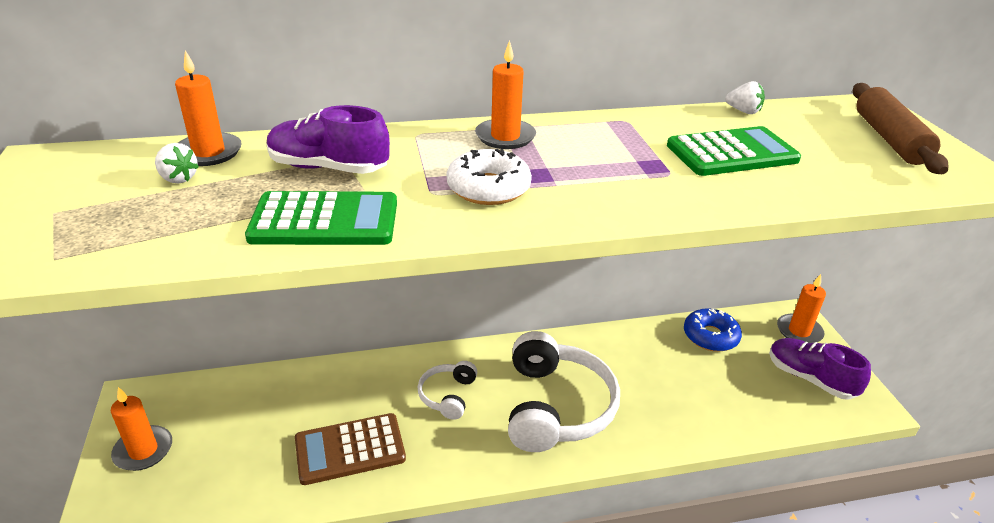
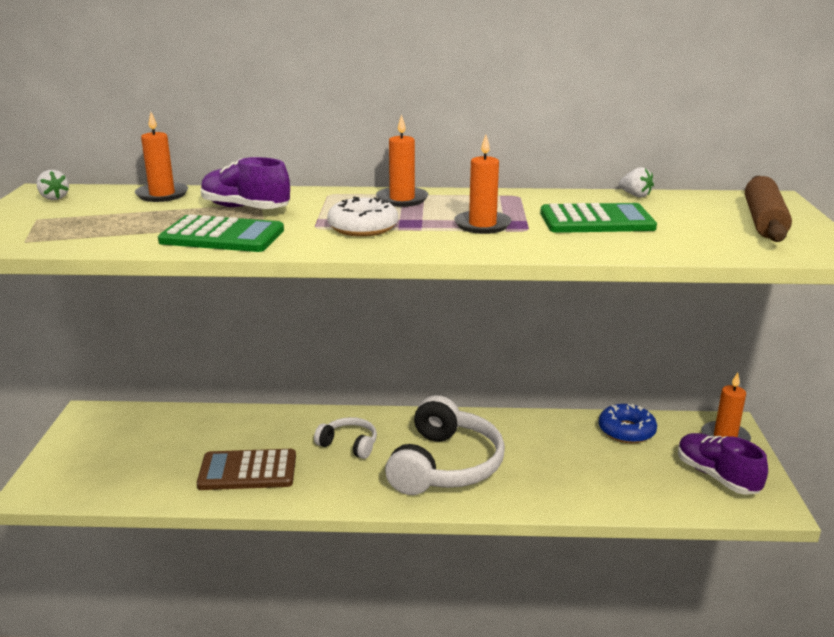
camera: 15 degrees right, 10 degrees down
(143, 450) = (83, 449): orange candle -> orange candle (482, 225)
(178, 178) = (131, 207): white strawberry -> white strawberry (54, 198)
(448, 395) = (349, 444): white headphones -> white headphones turned 90 degrees clockwise

